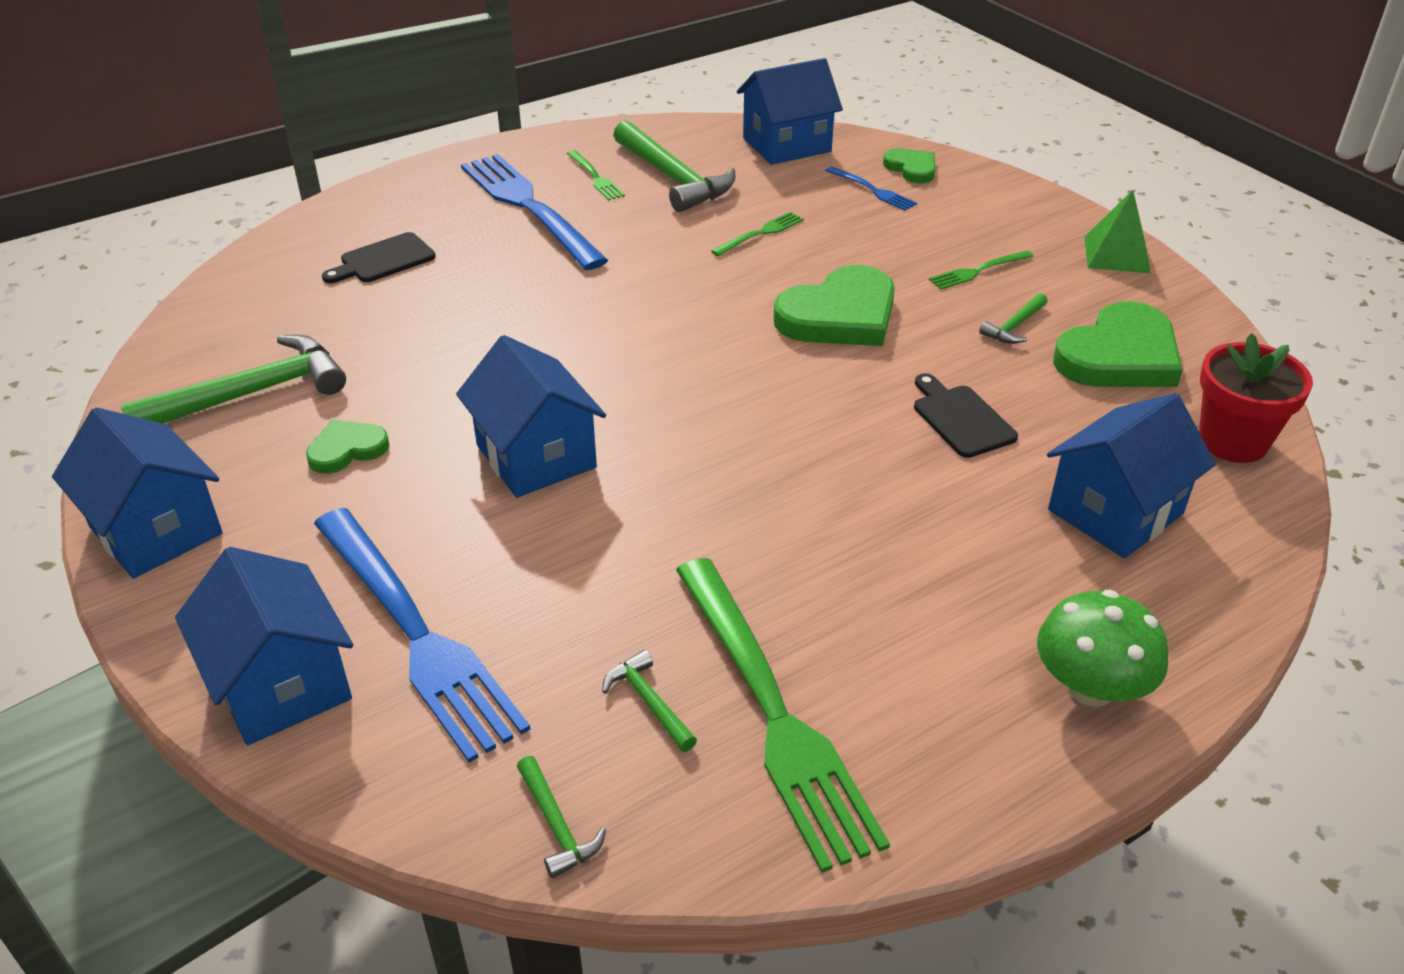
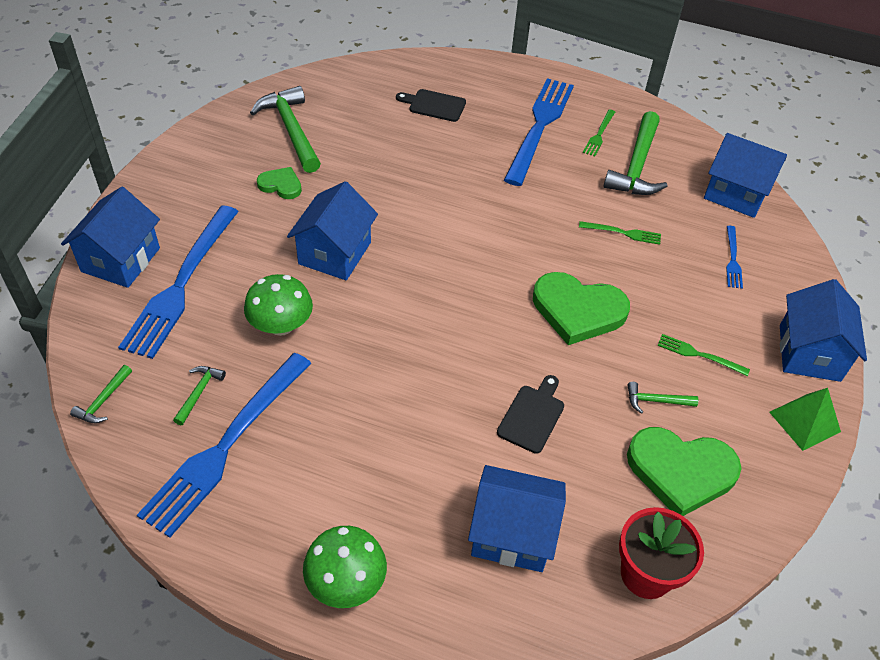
camera: 50 degrees right, 10 degrees up
(156, 530) = (179, 161): blue house -> blue house (809, 353)
(252, 393) = (291, 130): green hammer -> green hammer turned 135 degrees counterclockwise
(609, 562) = (281, 325): none -> green mushroom
(773, 713) = (226, 446): green fork -> blue fork
(911, 168) = (783, 265): green heart -> none

